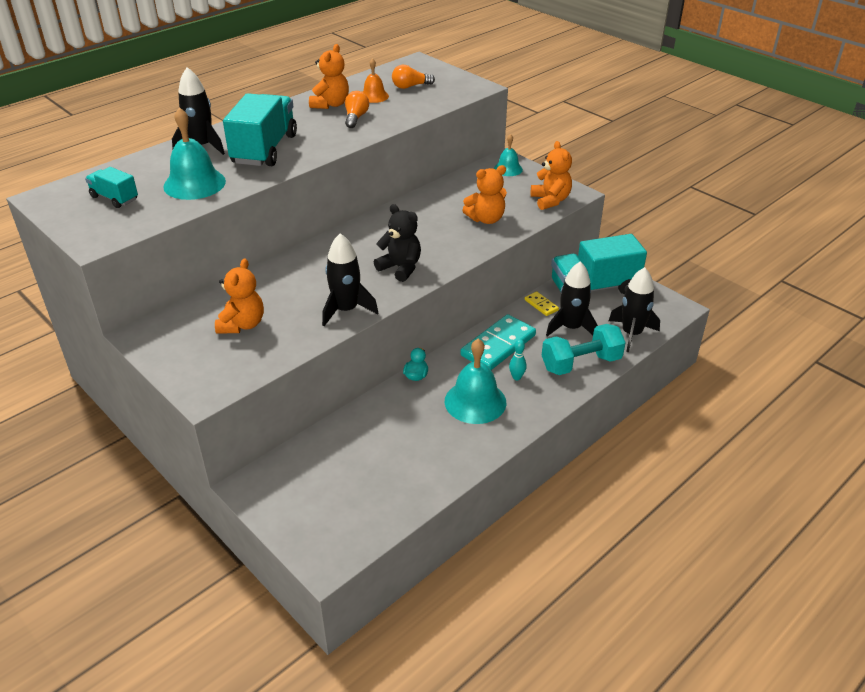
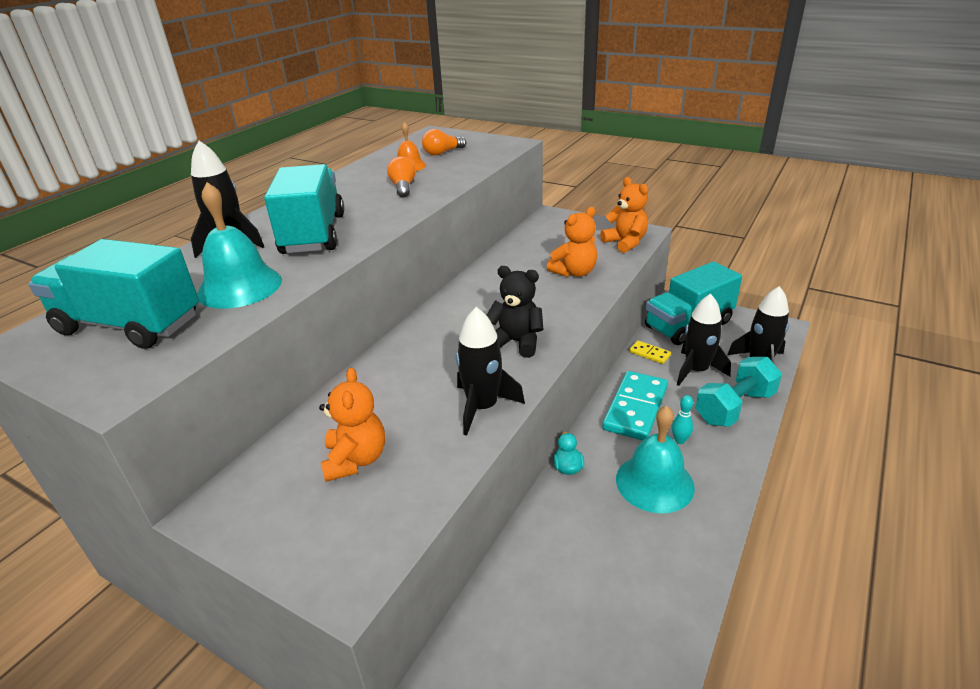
camera: 15 degrees left, 5 degrees down
(114, 198) = (129, 325): turquoise truck -> turquoise truck, size x1.95
(330, 104) = (366, 180): orange teddy bear -> none
(508, 169) = (561, 222): turquoise bell -> none

